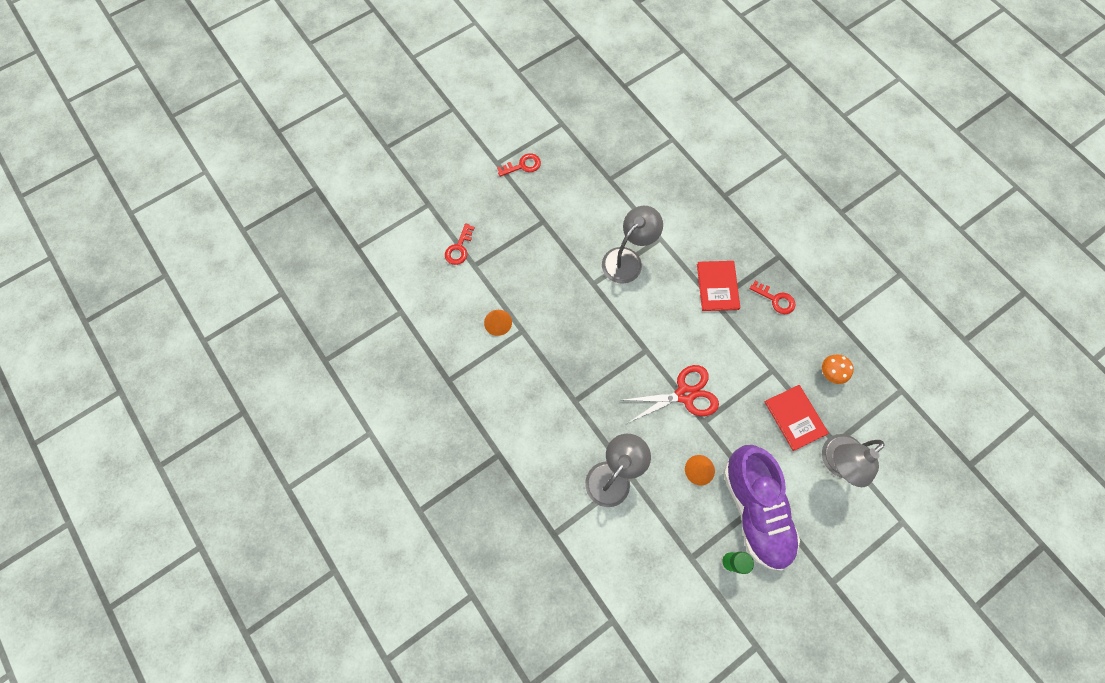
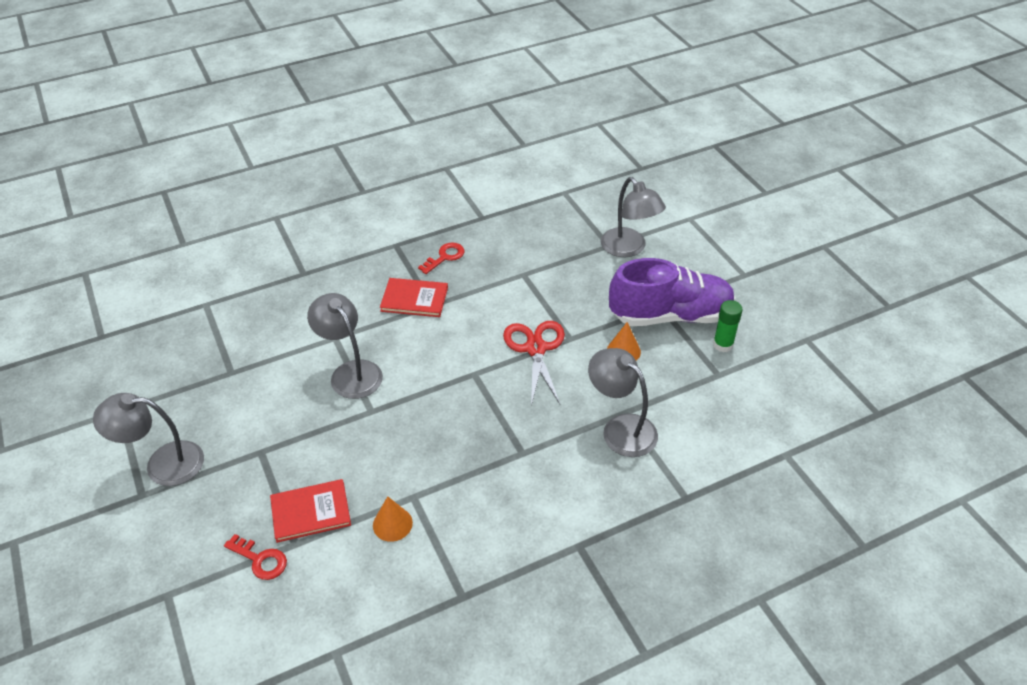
camera: 80 degrees left, 25 degrees down
(522, 166) = (163, 464): red key -> grey lamp
(795, 418) = (578, 268): red book -> red book (310, 512)
(830, 373) = (536, 234): orange mushroom -> none

